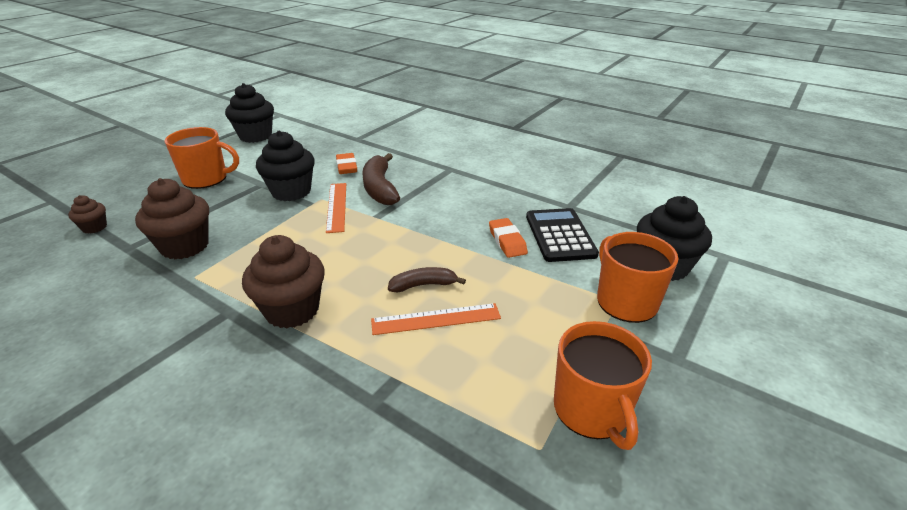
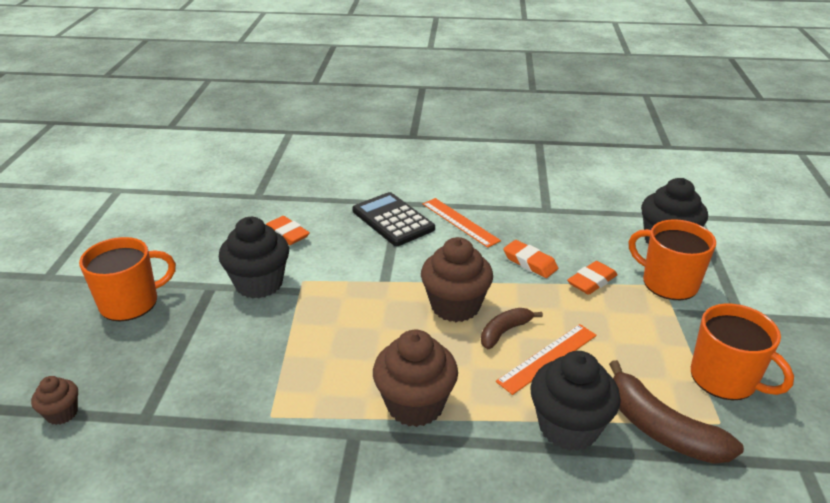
camera: 30 degrees left, 0 degrees up
(185, 246) = (214, 389): brown cupcake -> brown cupcake (455, 306)
(255, 136) = (123, 228): black cupcake -> black cupcake (568, 427)
(336, 206) = (331, 283): orange ruler -> orange ruler (460, 222)
(380, 188) = (352, 247): brown banana -> brown banana (661, 429)
(547, 274) = (591, 281): none -> orange eraser
(560, 235) = (566, 241): black calculator -> black calculator (393, 220)

